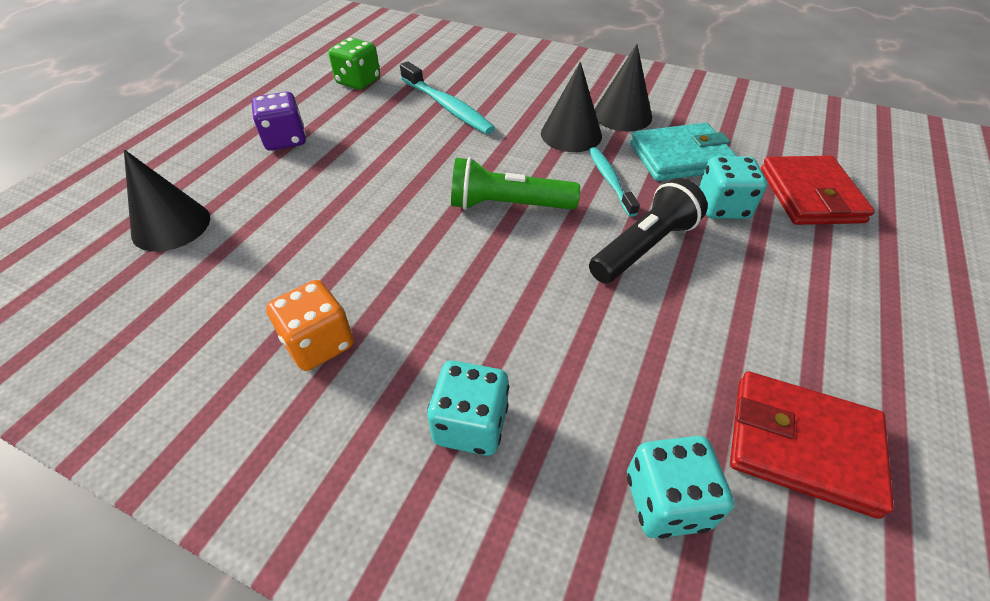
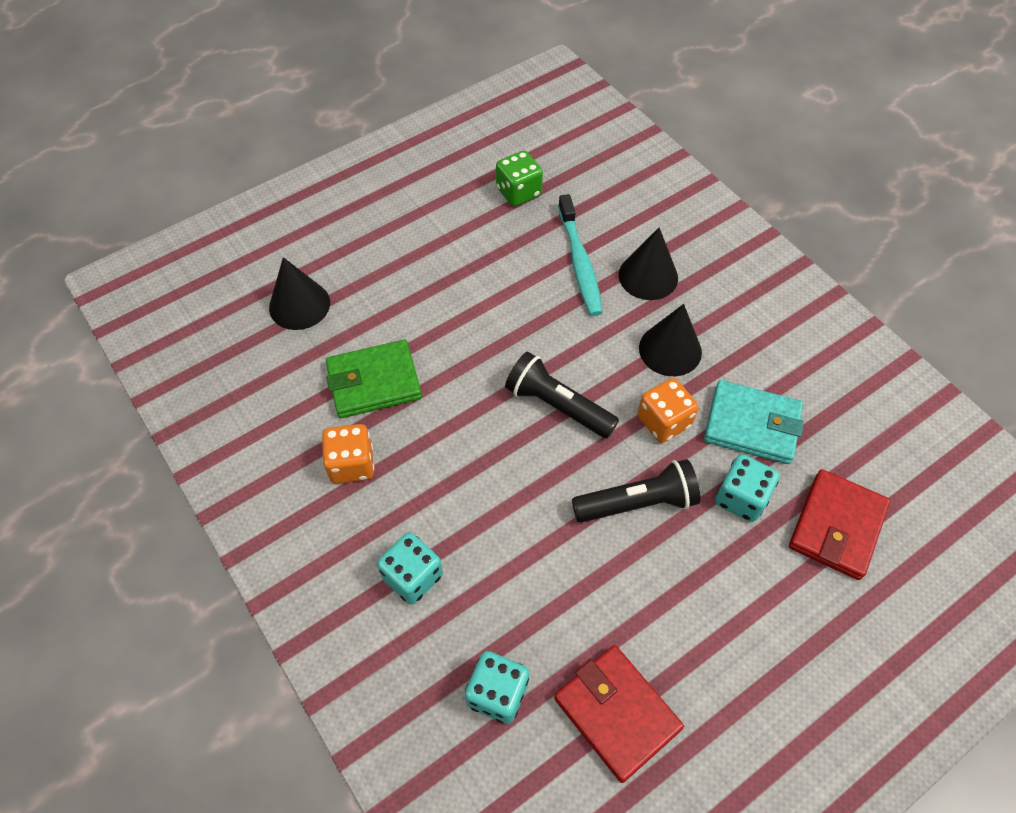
camera: 30 degrees right, 10 degrees up
(285, 140) = (420, 245): purple dice -> none
(301, 258) = (374, 382): none -> green wallet
(508, 205) = (557, 405): green flashlight -> black flashlight
(610, 181) = (663, 421): turquoise toothbrush -> orange dice
(622, 115) = (739, 347): black cone -> black cone (648, 276)

